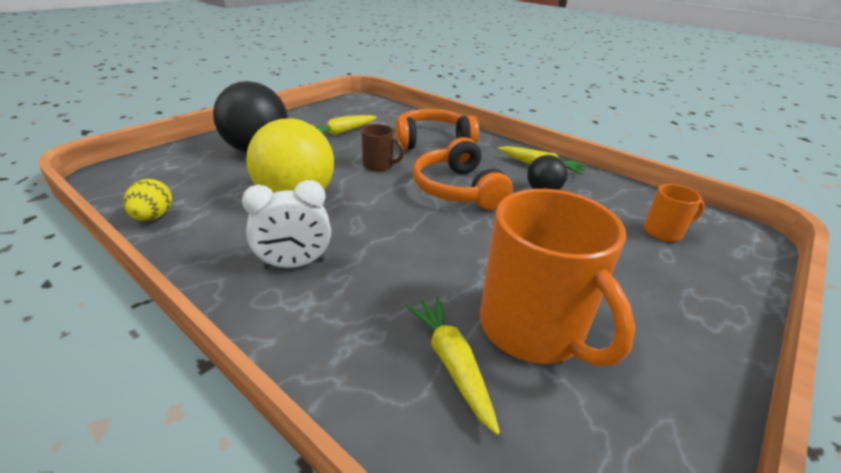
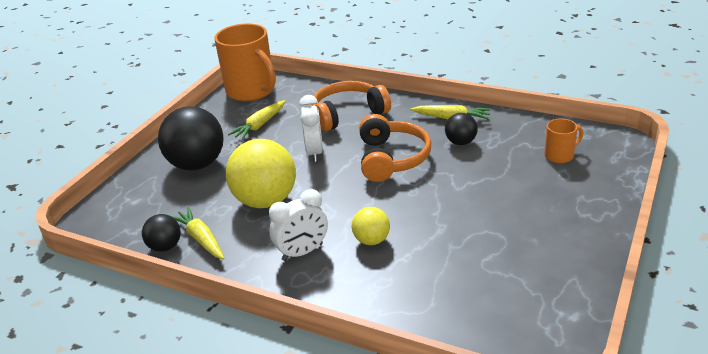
camera: 10 degrees left, 0 degrees up
(154, 217) = (165, 247): yellow egg -> black ball
(379, 165) = (314, 152): brown mug -> white clock
(387, 273) = (371, 240): none -> yellow ball
(452, 364) = (441, 284): yellow carrot -> yellow carrot (201, 239)
(458, 189) = (392, 158): orange headphones -> orange headphones turned 150 degrees counterclockwise
(533, 329) = (484, 250): orange mug -> orange mug (252, 91)

